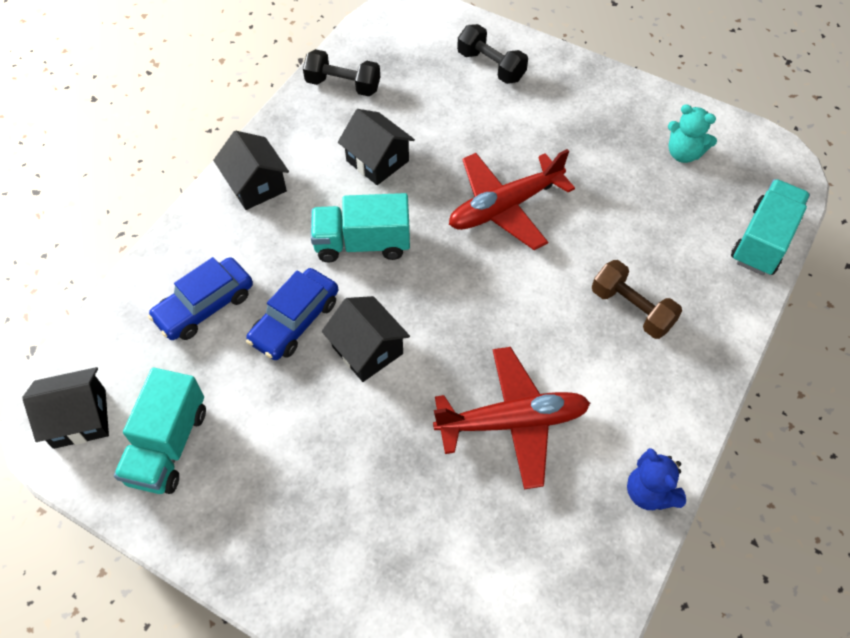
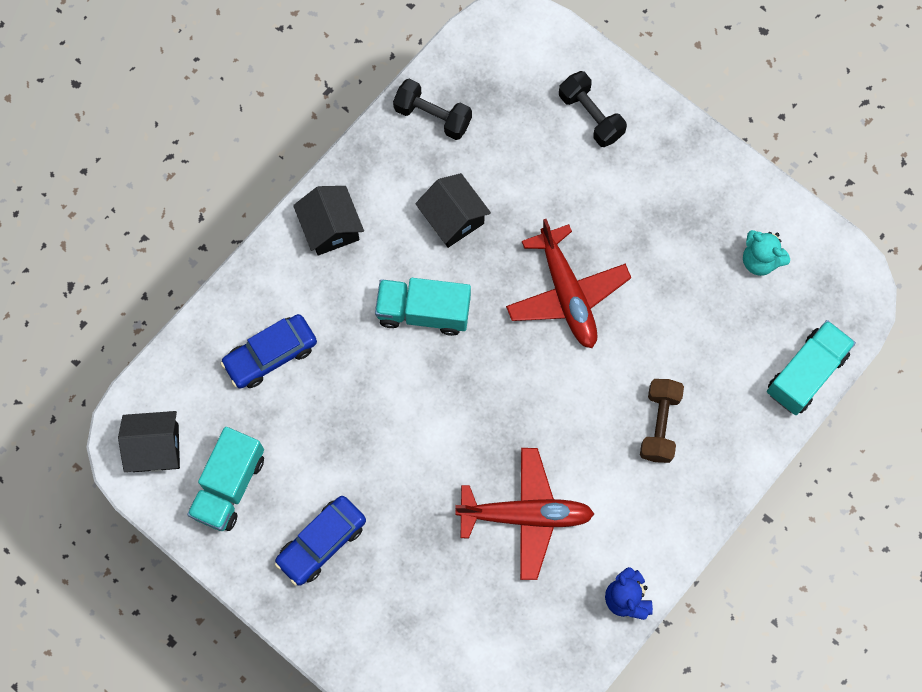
camera: 10 degrees right, 15 degrees up
(295, 321) = (350, 384): blue car -> blue car (321, 542)
(367, 350) = (411, 425): black house -> none
(504, 207) = (567, 294): red plane -> red plane turned 90 degrees counterclockwise
(631, 309) = (659, 424): brown dumbbell -> brown dumbbell turned 45 degrees clockwise

